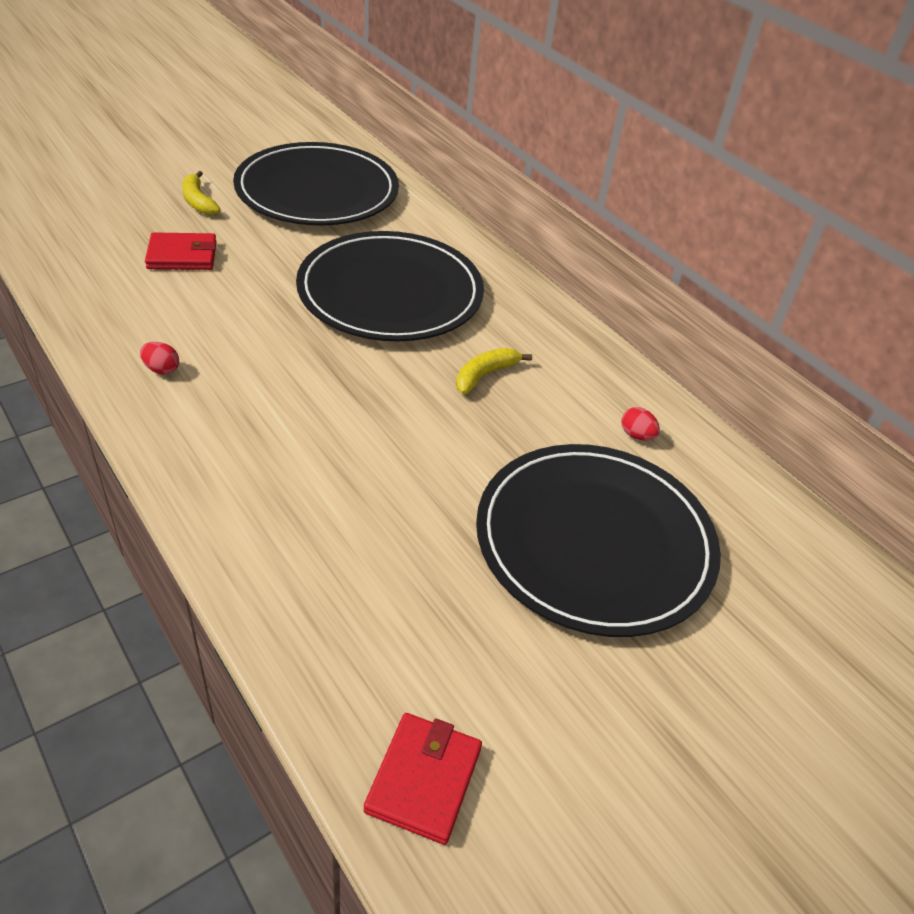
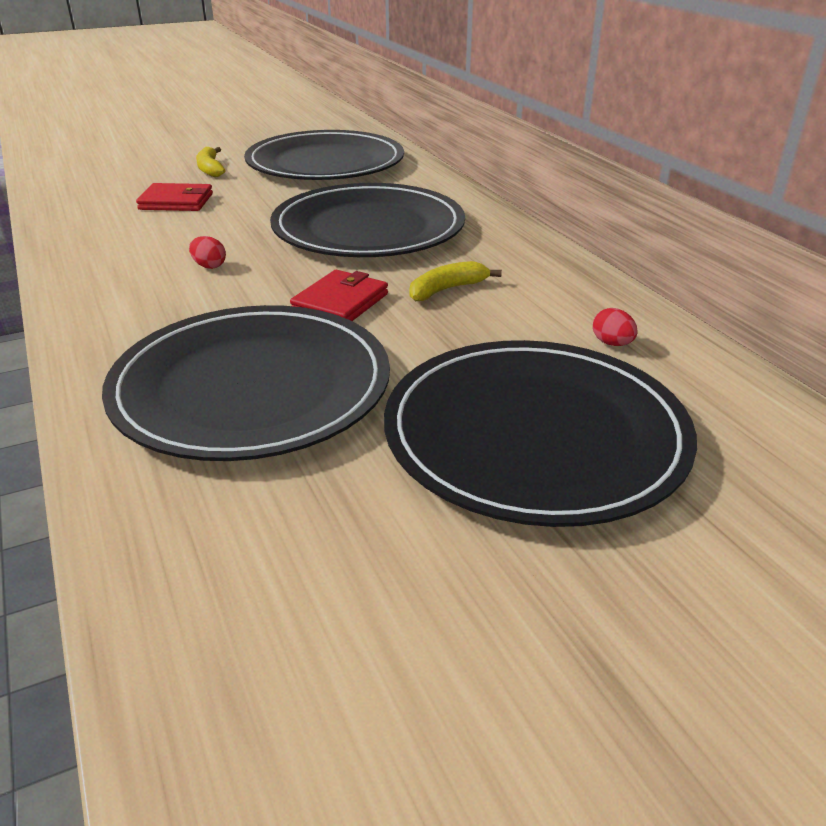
camera: 15 degrees right, 10 degrees down
(161, 369) = (112, 276): red egg -> red egg (209, 266)
(349, 506) = (252, 387): none -> black plate
(423, 779) = (224, 667): red wallet -> red wallet (340, 302)

